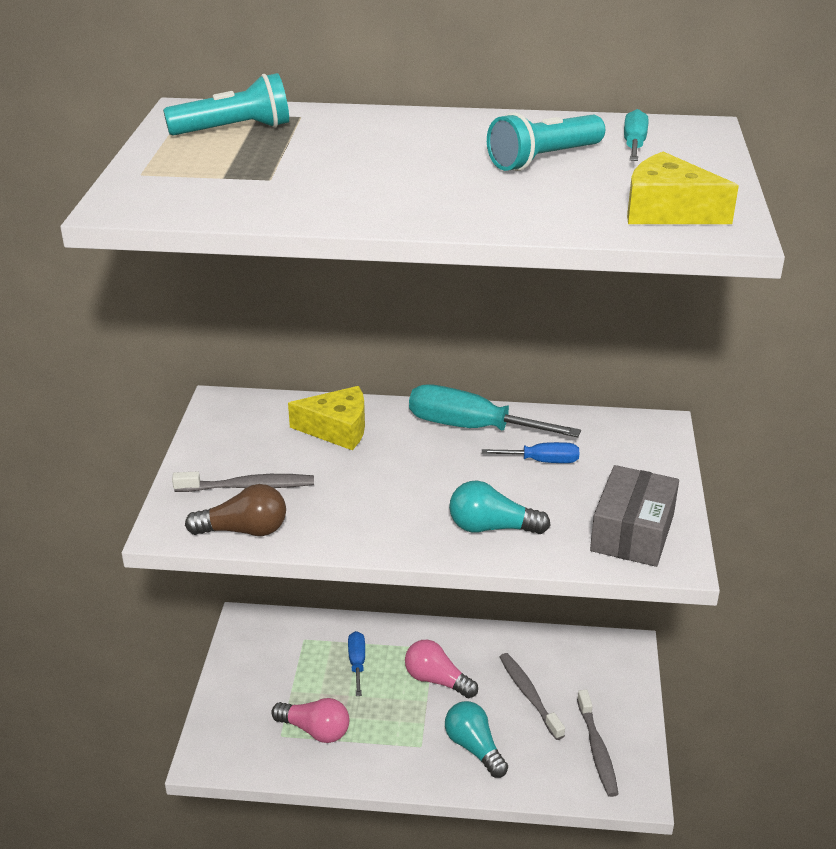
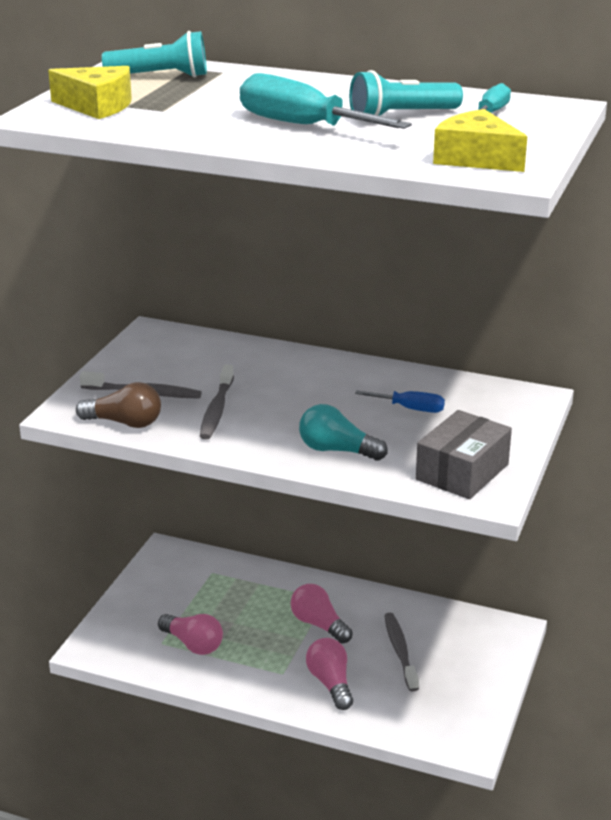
camera: 15 degrees right, 5 degrees down
(337, 429) = (241, 362): yellow cheese -> yellow cheese (97, 106)
(357, 663) = (252, 599): blue screwdriver -> none
(471, 427) = (360, 376): turquoise screwdriver -> turquoise screwdriver (302, 125)
(474, 747) = (331, 683): turquoise light bulb -> pink light bulb
(597, 749) = (446, 705): grey toothbrush -> grey toothbrush (217, 409)

